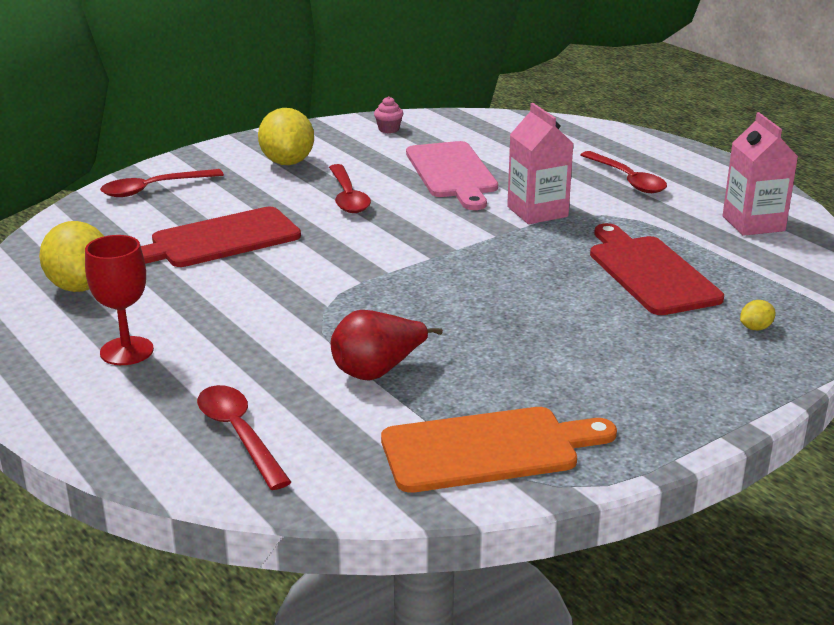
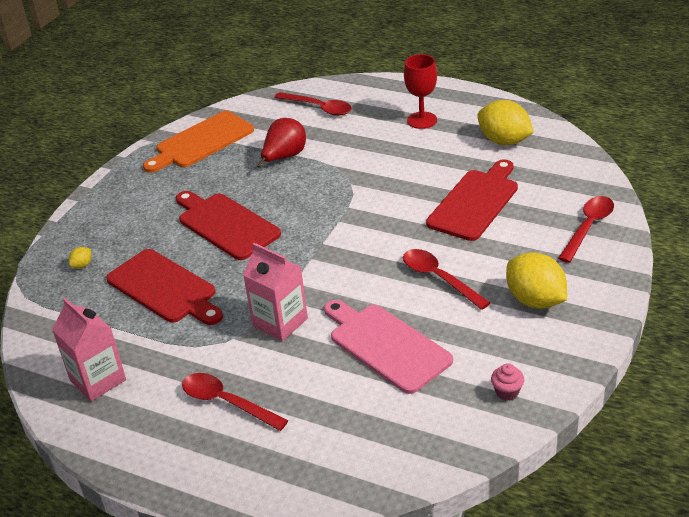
camera: 155 degrees right, 10 degrees up
(533, 312) = (225, 225): none -> red cutting board

